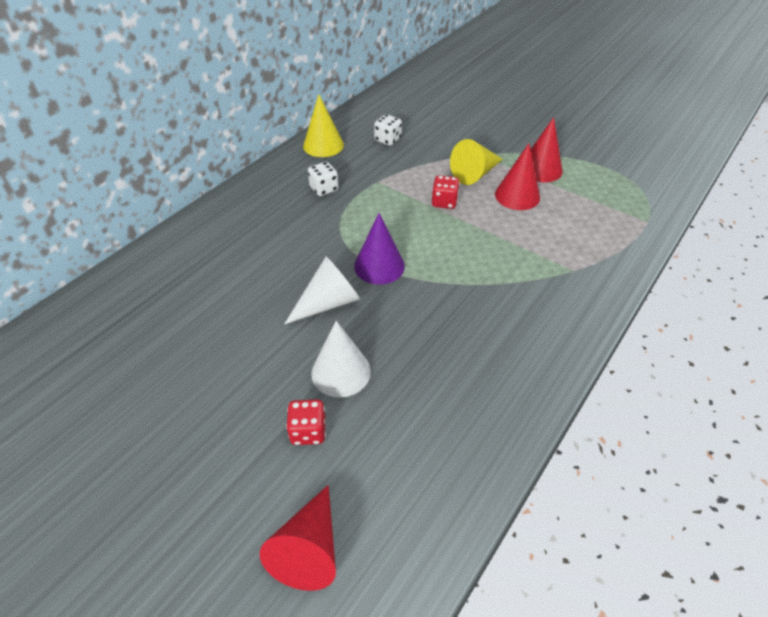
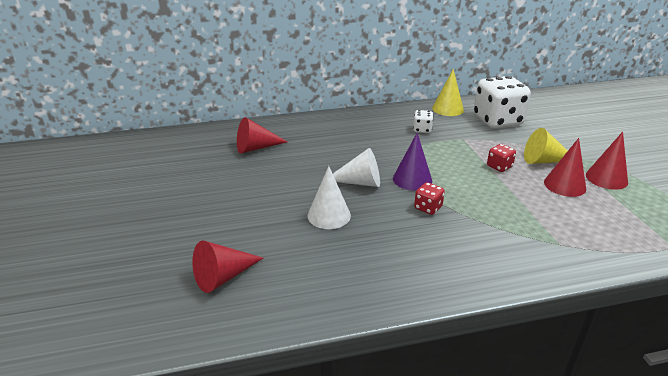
camera: 40 degrees right, 15 degrees down
(144, 322) = (256, 148): none -> red cone
(308, 431) = (280, 231): red dice -> red dice (428, 208)
(388, 140) = (497, 121): white dice -> white dice, size x2.27

